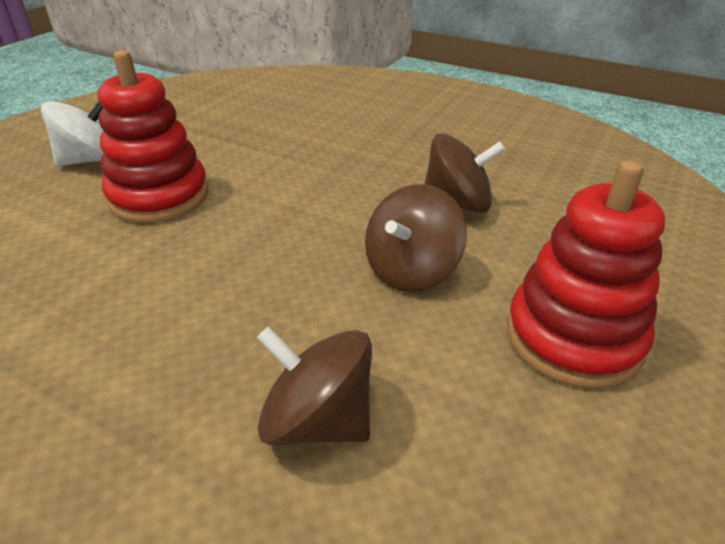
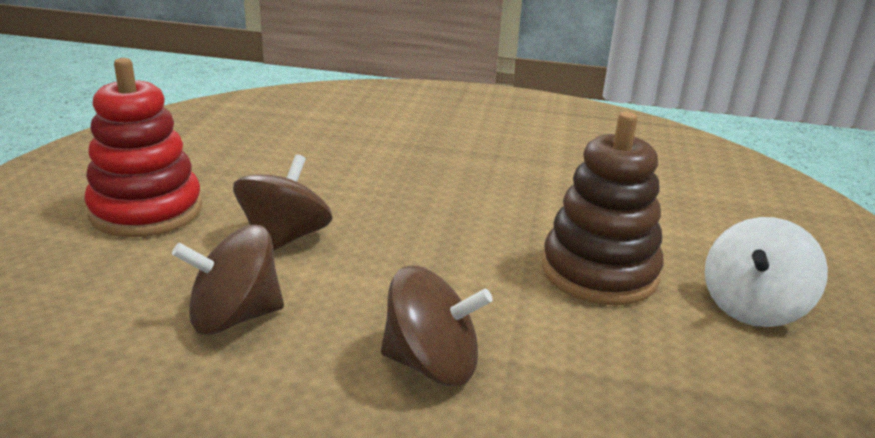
camera: 160 degrees right, 10 degrees down
(159, 196) = (599, 272): red stacking toy -> brown stacking toy
(318, 420) = (329, 160): brown spinning top -> brown spinning top (431, 364)

